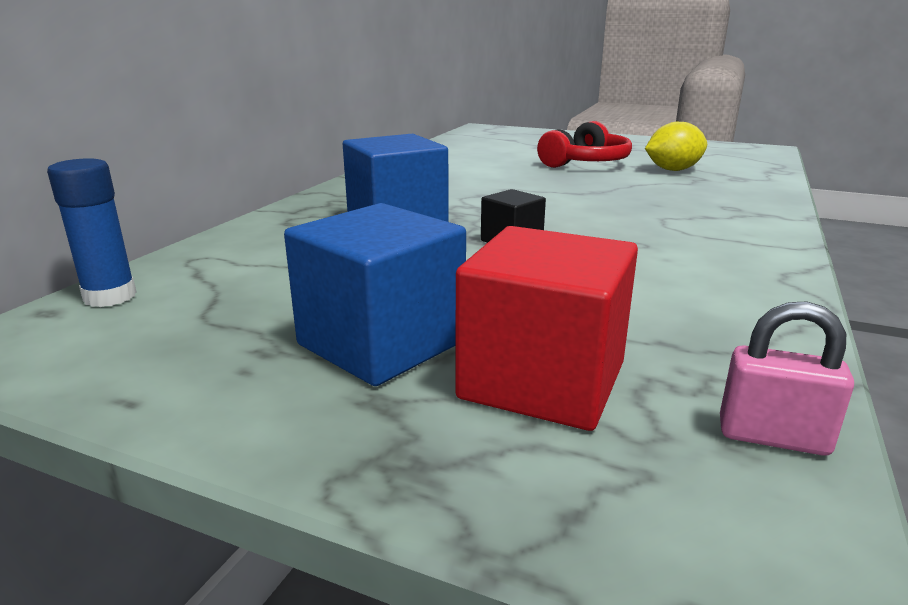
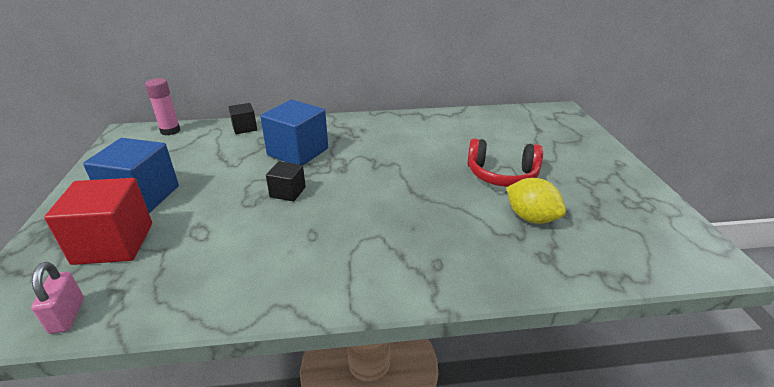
camera: 60 degrees right, 10 degrees up
(110, 296) = (170, 131): blue glue stick -> pink glue stick
(240, 240) = (244, 128): none -> black cube

